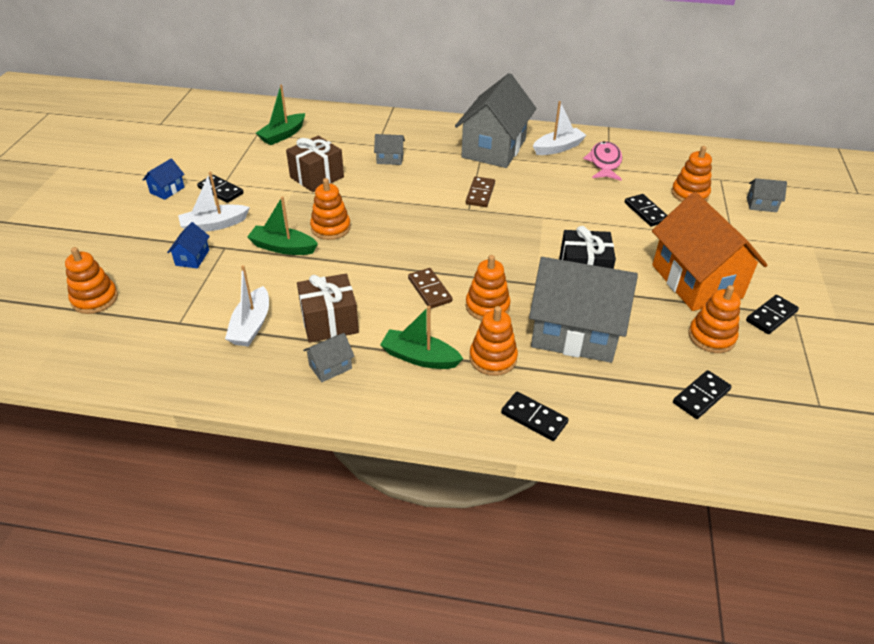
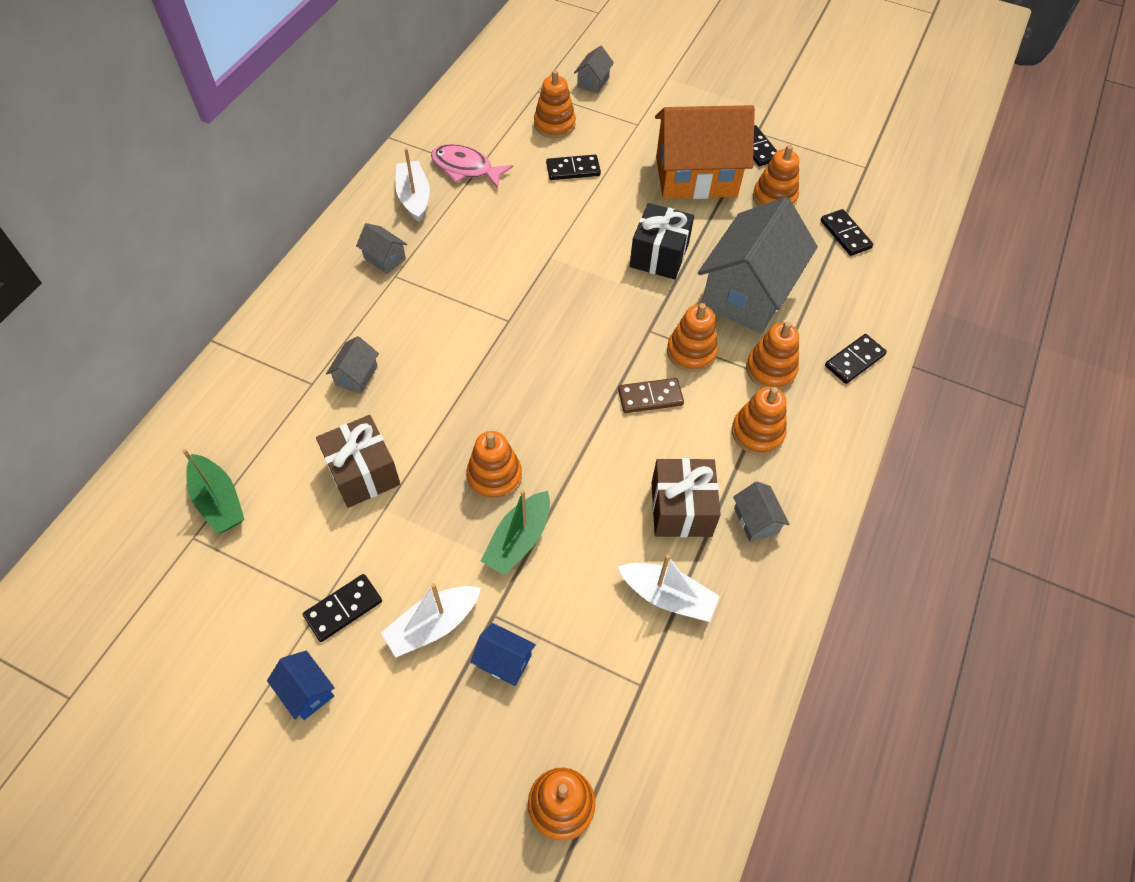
camera: 75 degrees left, 15 degrees up
(214, 225) = (433, 625): white boat -> white boat turned 60 degrees clockwise
(420, 357) = (757, 432): green boat -> orange stacking toy
(480, 194) = (481, 300): brown domino -> none
(493, 148) = (384, 258): grey house -> grey house, size x0.41

